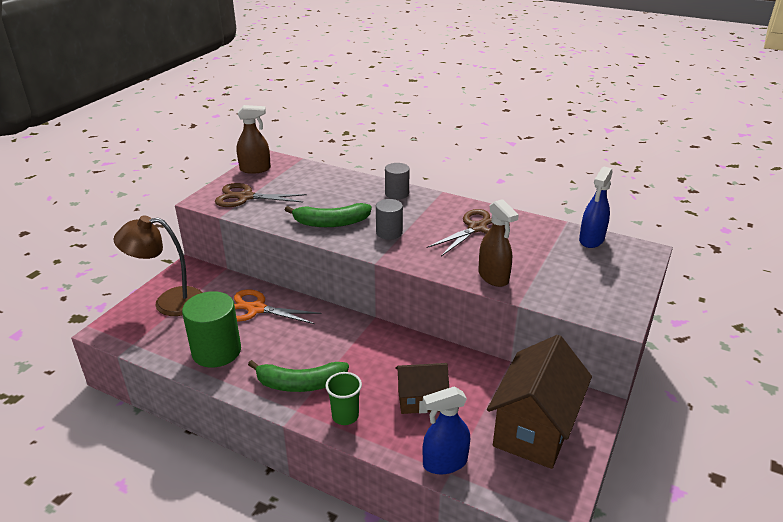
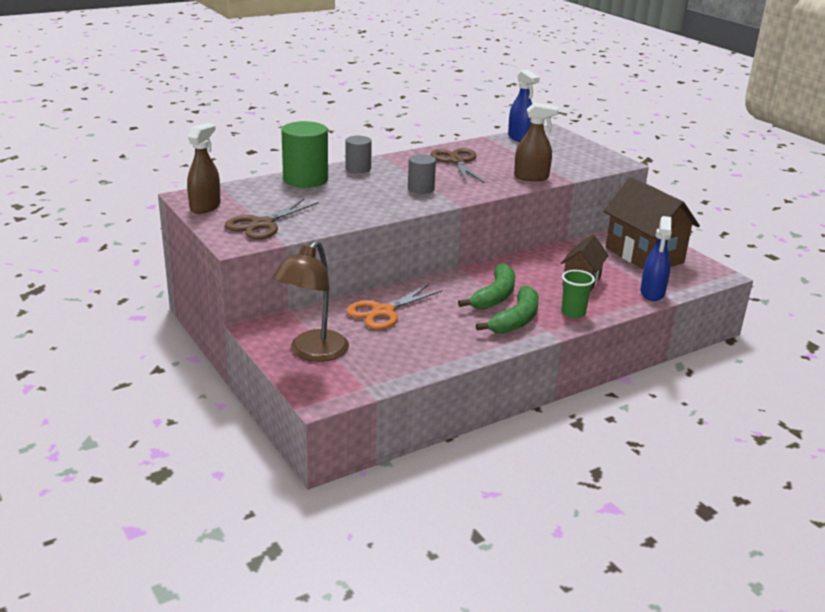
camera: 60 degrees left, 5 degrees down
(216, 351) = (428, 346): green cylinder -> green cylinder (305, 179)
(330, 223) = (372, 204): green banana -> green banana (494, 296)

